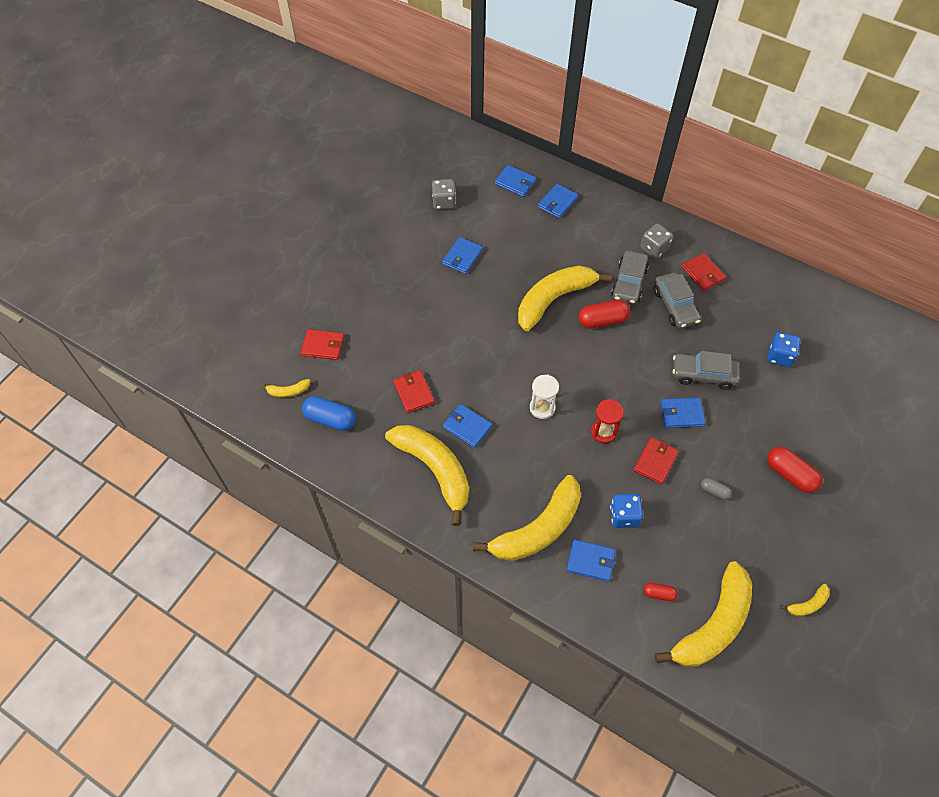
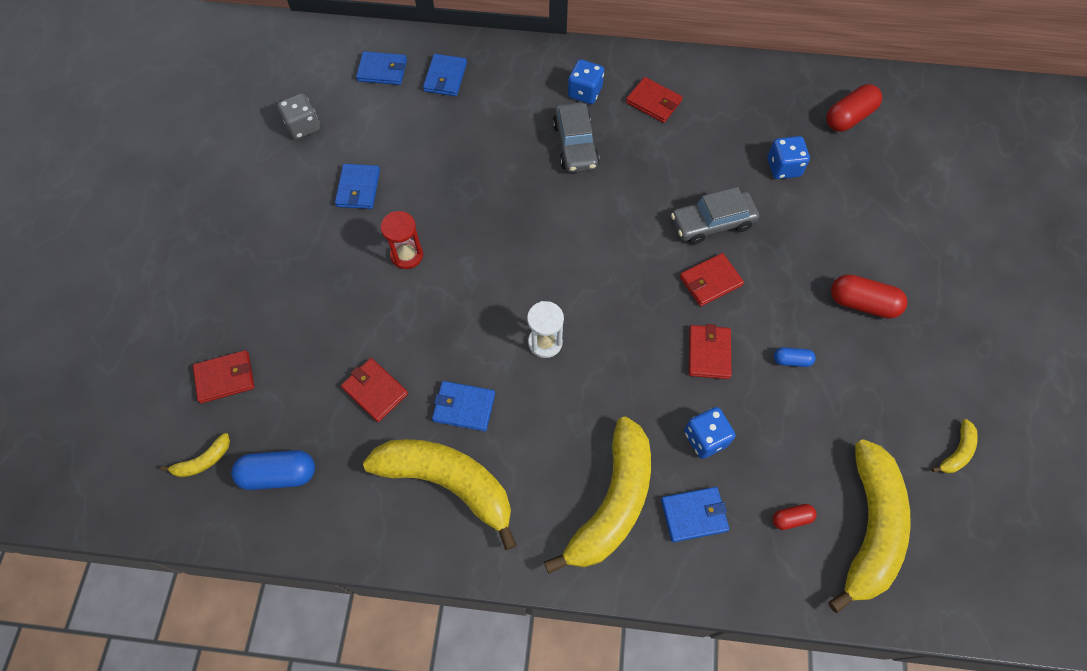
camera: 25 degrees left, 5 degrees up
(554, 299) = (496, 199): yellow banana -> none
(602, 320) = (566, 203): red capsule -> red capsule (849, 117)
(603, 432) = (632, 342): red hourglass -> red hourglass (407, 255)
(654, 248) = (585, 92): grey dice -> blue dice
(675, 306) = (641, 152): grey car -> none
(681, 414) = (710, 281): blue wallet -> red wallet
(714, 491) = (791, 360): grey capsule -> blue capsule

